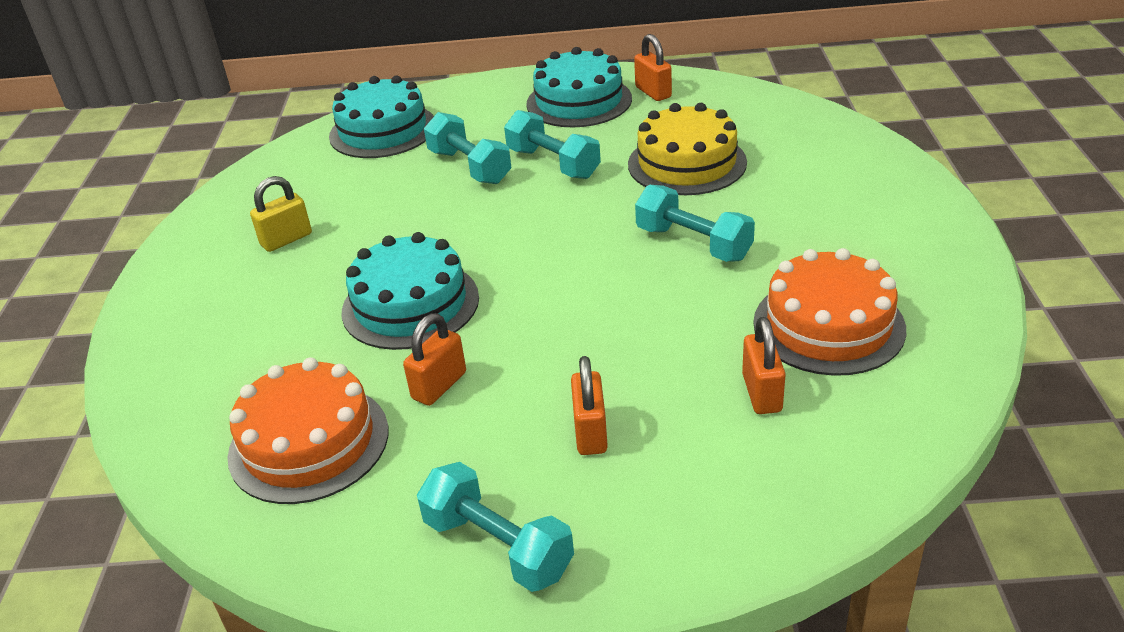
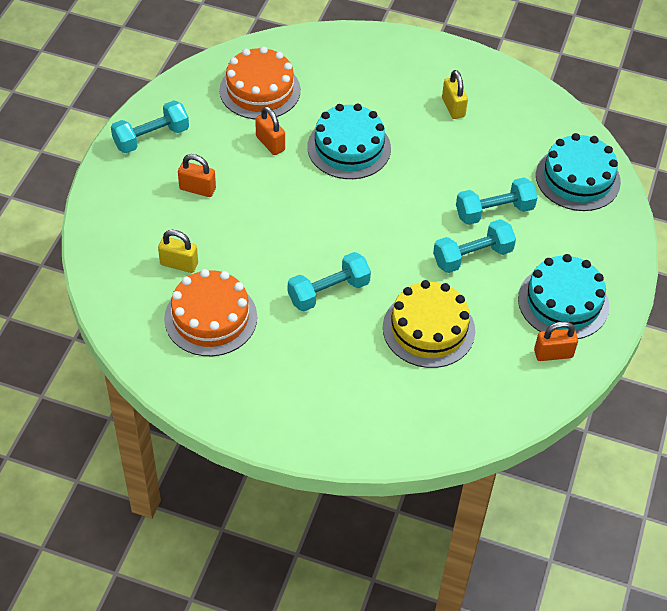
camera: 105 degrees right, 15 degrees up
(762, 393) = (179, 264): orange padlock -> yellow padlock

